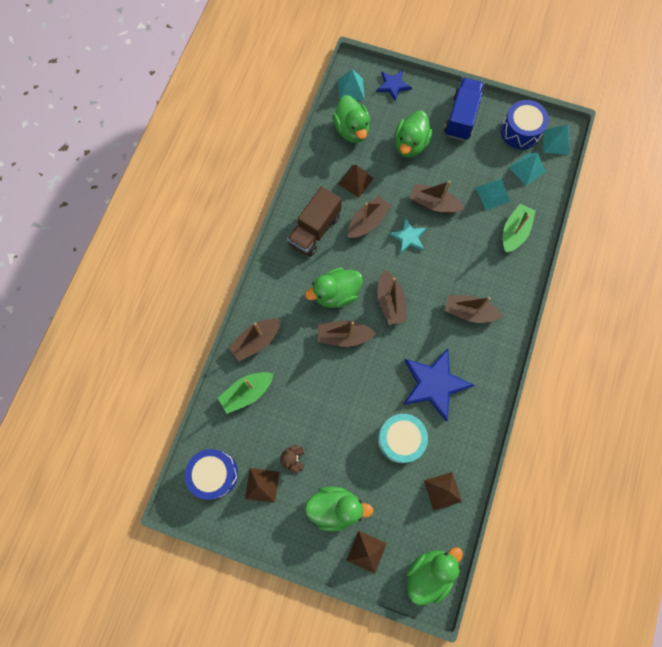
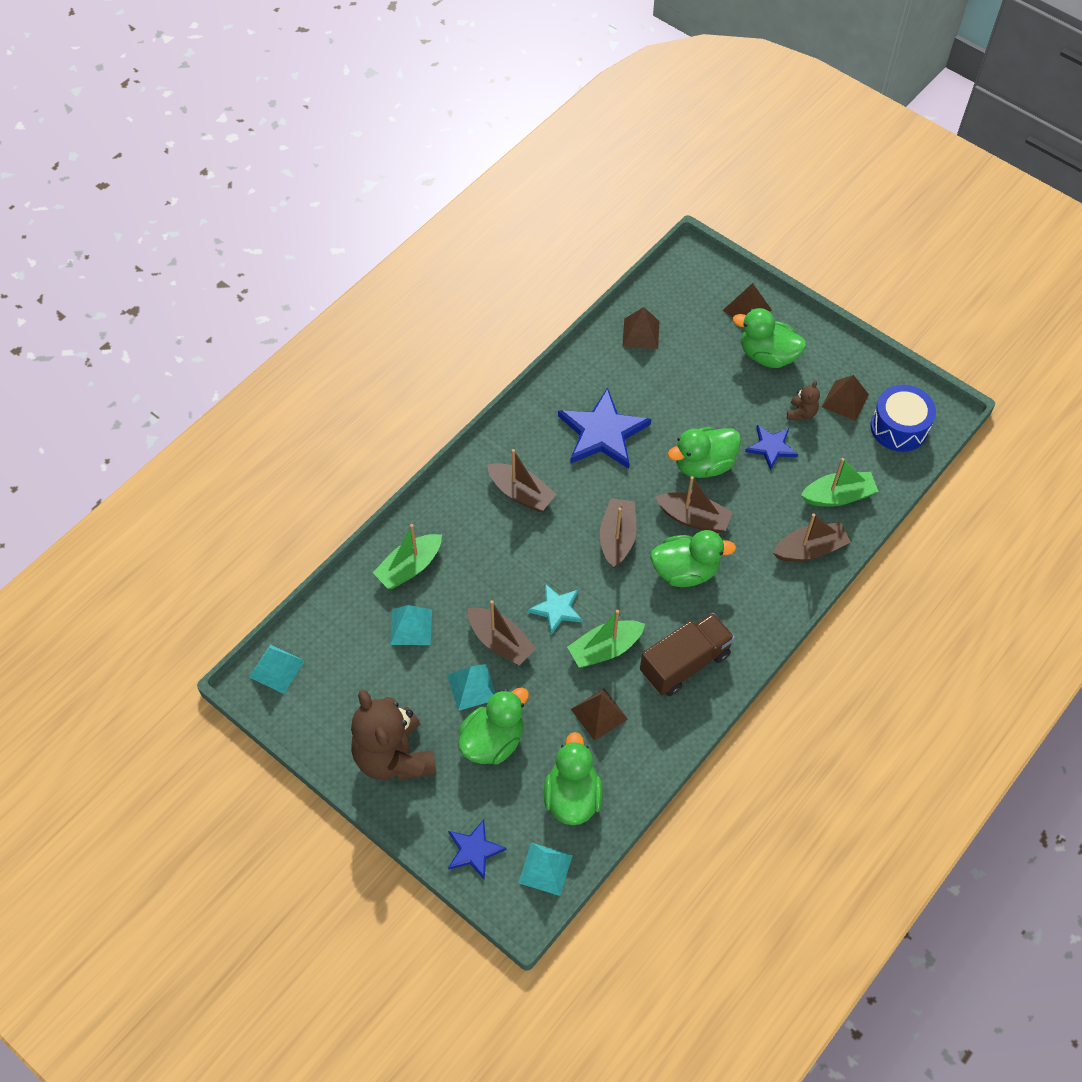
camera: 160 degrees left, 15 degrees down
(307, 418) = (771, 447): none -> blue star
(367, 222) = (605, 649): brown boat -> green boat
(400, 439) = (667, 392): turquoise drum -> none
(429, 572) = (687, 275): green duck -> green duck (703, 465)
(461, 117) = (394, 756): blue truck -> brown teddy bear
(520, 131) = (318, 703): blue drum -> none
(527, 169) = (342, 644): turquoise pyramid -> turquoise pyramid (472, 687)

